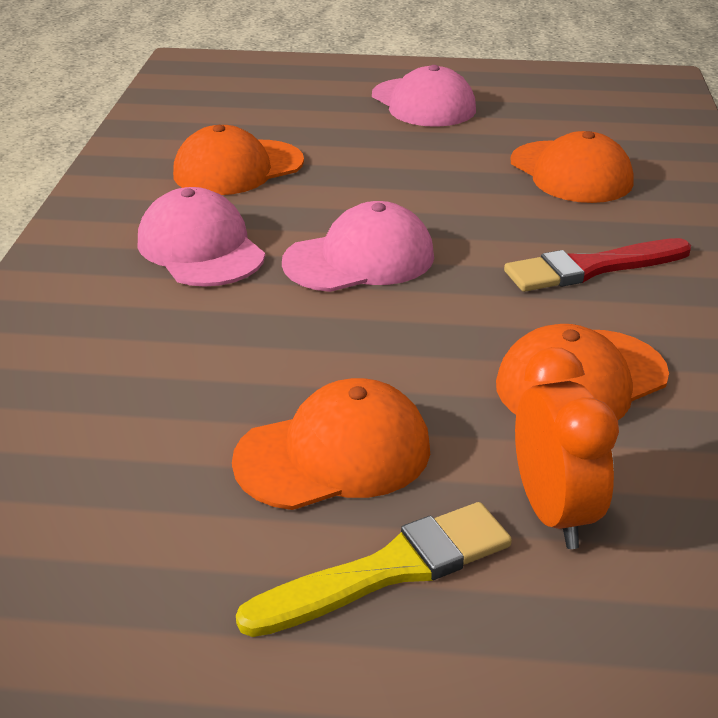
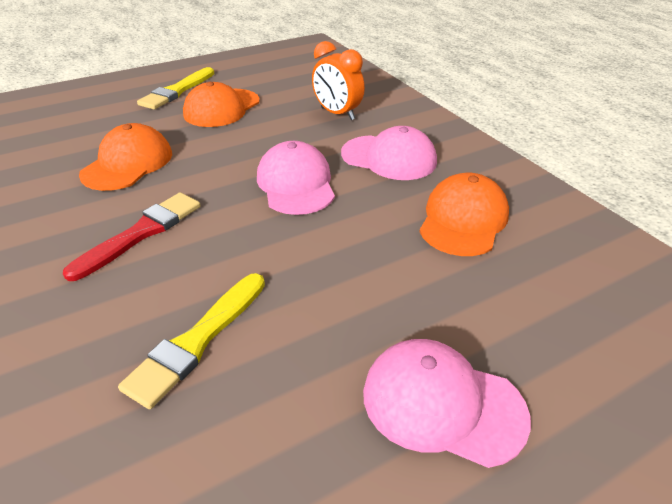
camera: 145 degrees right, 5 degrees up
(359, 259) = (296, 184): pink cap -> pink cap turned 135 degrees clockwise
(553, 512) = (125, 118): orange clock -> orange clock (337, 114)
(571, 173) = (197, 341): orange cap -> yellow brush

